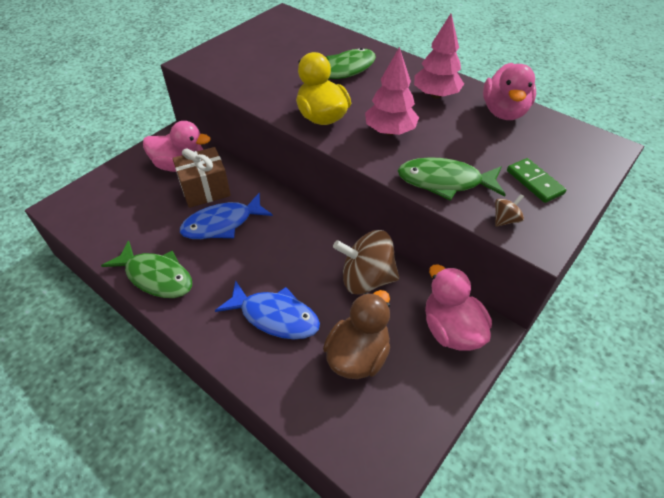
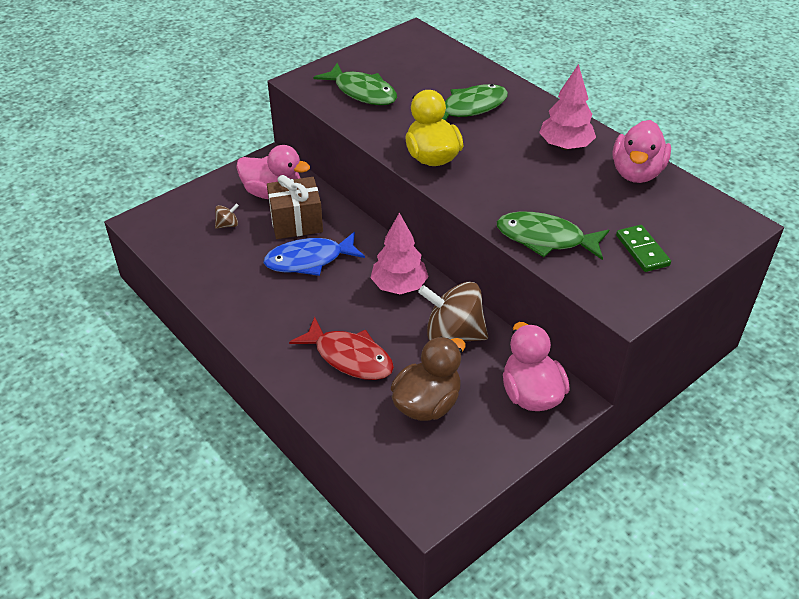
camera: 10 degrees right, 5 degrees down
(156, 276) = (234, 304): green fish -> green fish (362, 92)
(275, 316) = (349, 357): blue fish -> red fish
(390, 131) = (502, 180): pink tree -> pink tree (399, 286)
(505, 220) = (596, 283): brown spinning top -> brown spinning top (228, 225)

